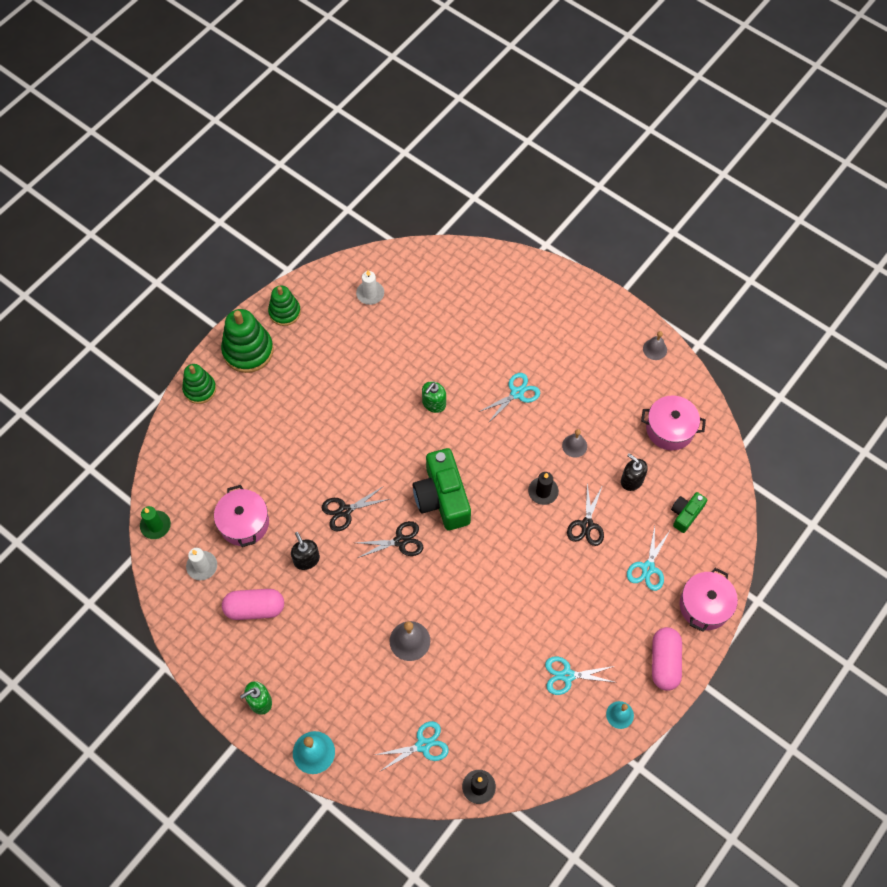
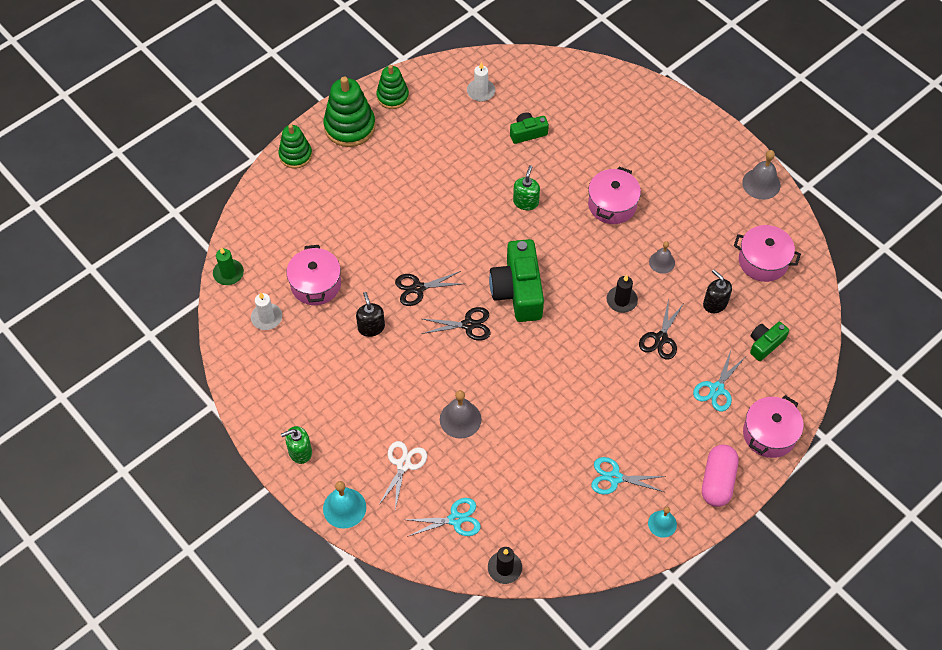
camera: 10 degrees right, 5 degrees down
(255, 608) = (311, 364): pink capsule -> none
(363, 697) = (404, 464): none -> white scissors
(423, 331) = (527, 133): none -> green camera
(434, 403) = (526, 202): green soap dispenser -> green soap dispenser turned 150 degrees clockwise
(517, 393) = (612, 204): turquoise scissors -> pink pot
(655, 349) = (761, 183): grey bell -> grey bell, size x1.51

